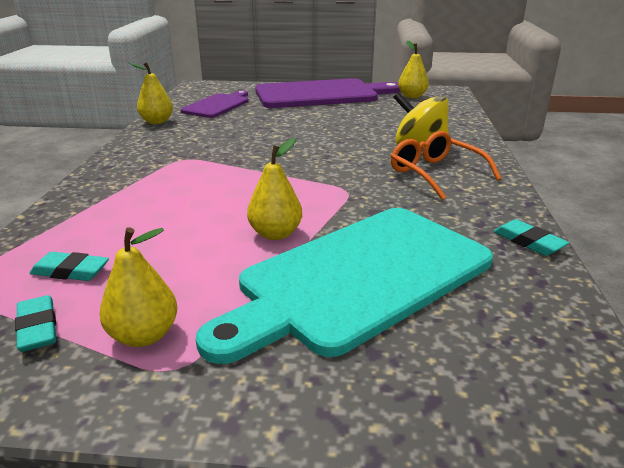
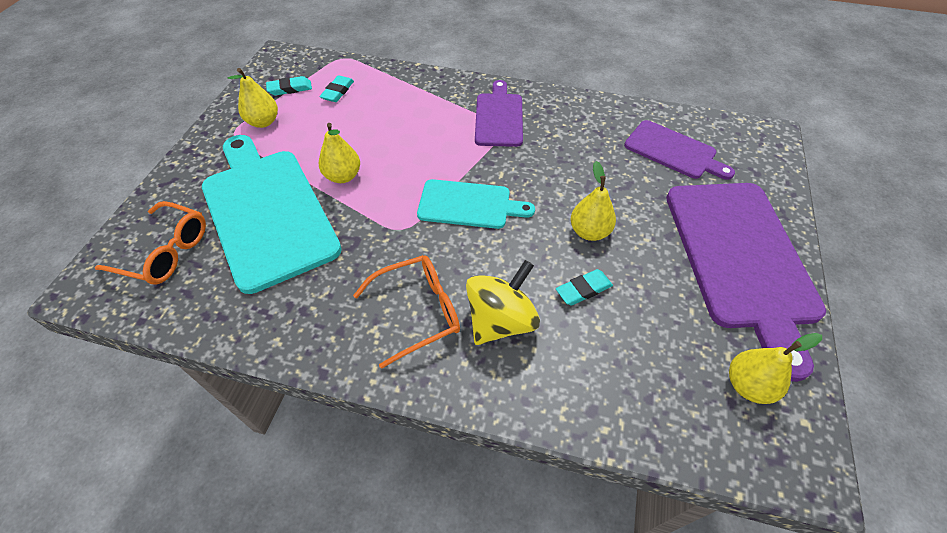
camera: 100 degrees right, 25 degrees up
(157, 122) = (609, 108): yellow pear -> yellow pear (589, 232)
(163, 161) = (499, 117): none -> purple cutting board
(301, 165) = (469, 205): none -> turquoise cutting board
(484, 354) = (165, 252): none -> orange glasses
(528, 242) = (258, 334): turquoise eraser -> turquoise eraser (583, 289)

